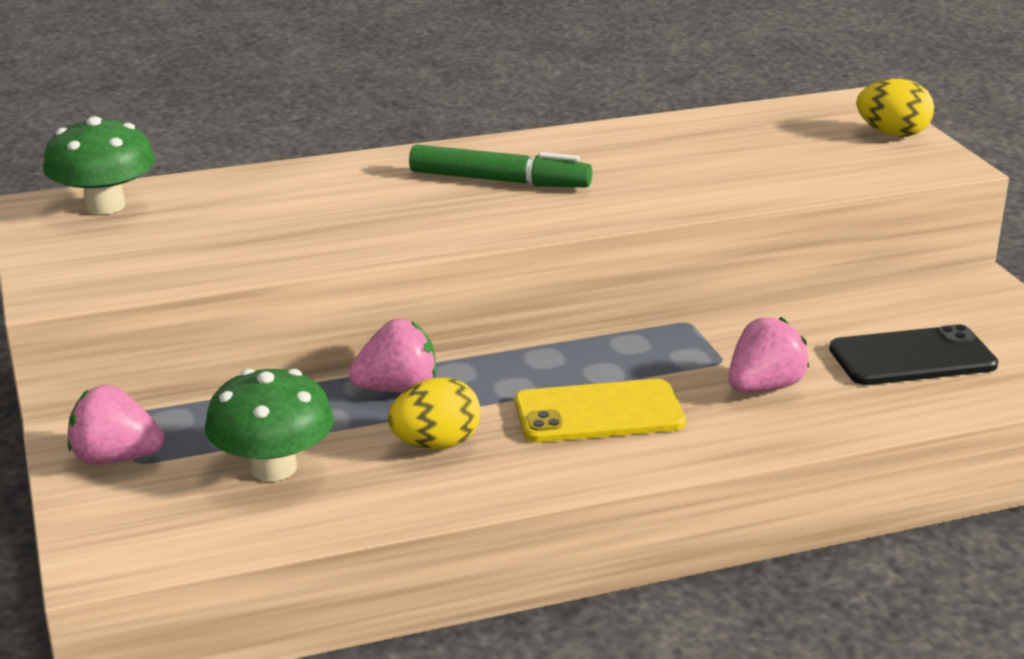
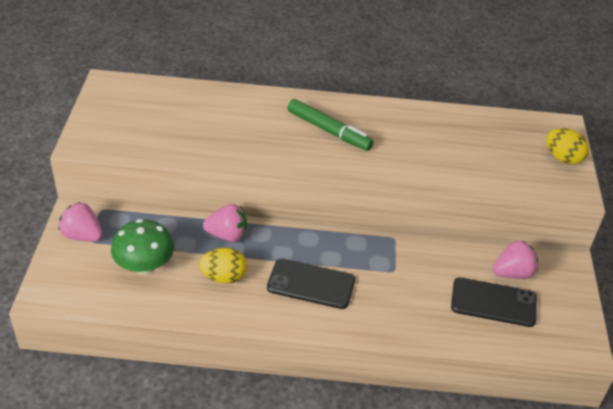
camera: 20 degrees right, 15 degrees up
(105, 206) = (135, 91): green mushroom -> none
(598, 413) = (311, 284): yellow phone -> black phone
(764, 387) = (402, 296): pink strawberry -> pink strawberry (513, 273)

